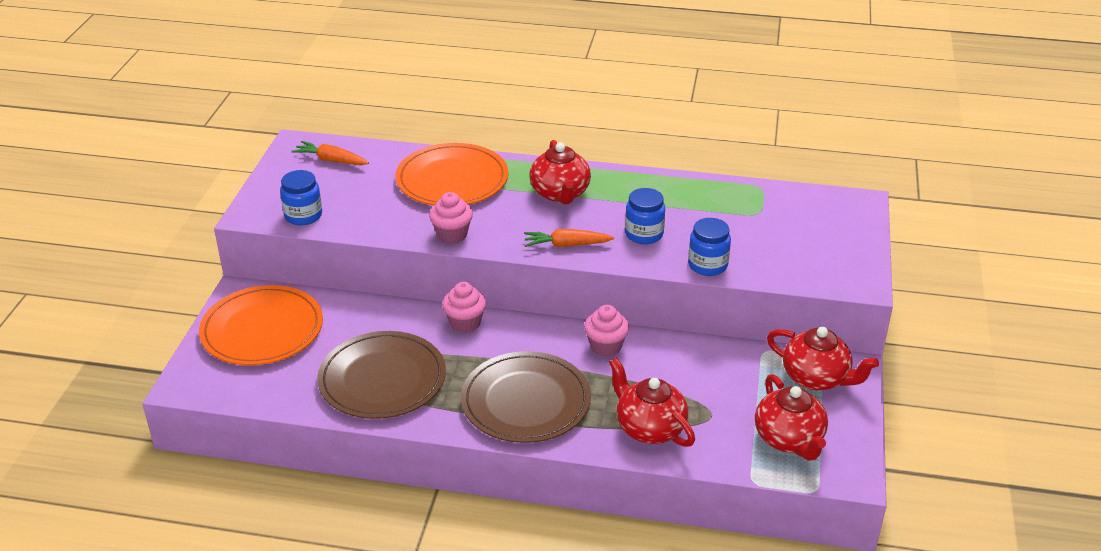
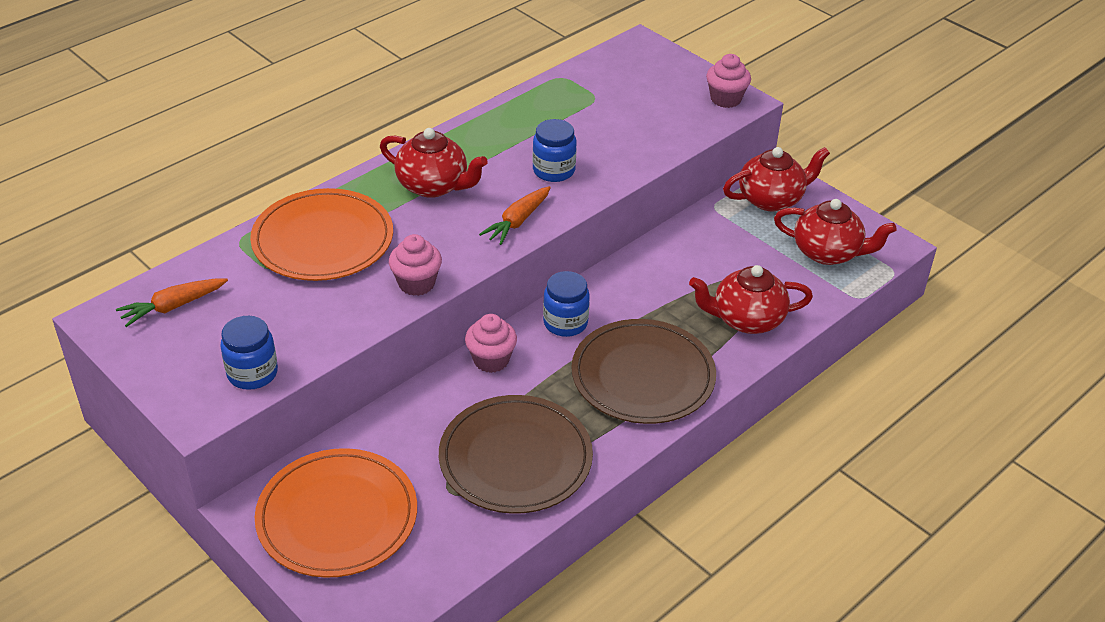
camera: 55 degrees left, 5 degrees up
(606, 346) = (618, 289): pink cupcake -> pink cupcake (725, 99)
(707, 265) = (636, 160): blue jar -> blue jar (565, 323)

